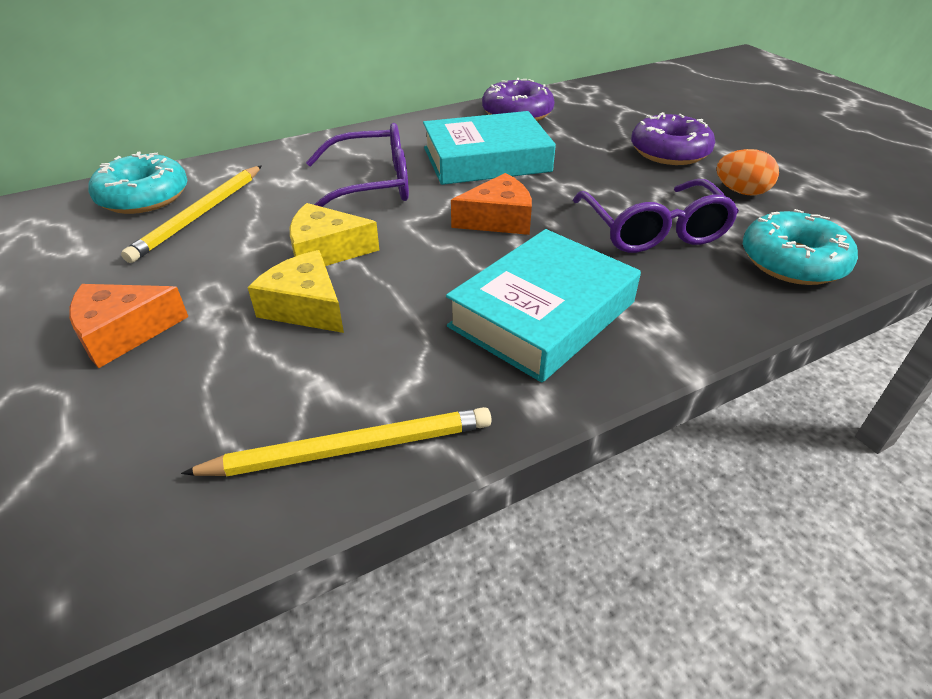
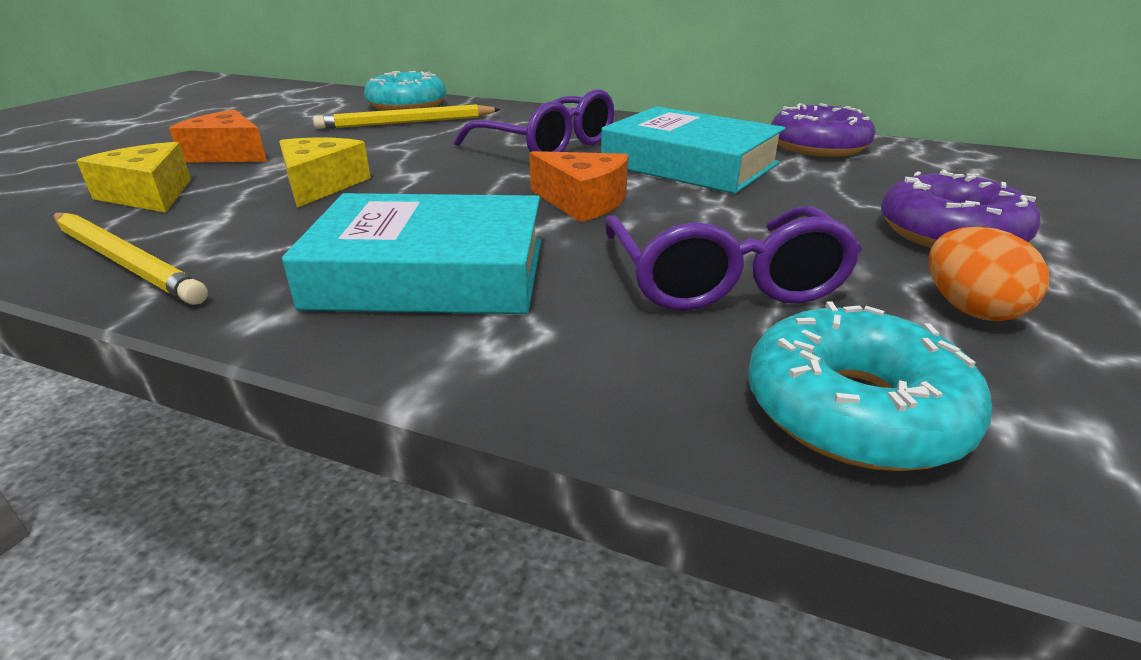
camera: 50 degrees right, 10 degrees down
(326, 251) = (415, 165): yellow cheese -> yellow cheese (149, 195)
(653, 230) = (722, 279): purple glasses -> purple glasses turned 45 degrees counterclockwise

